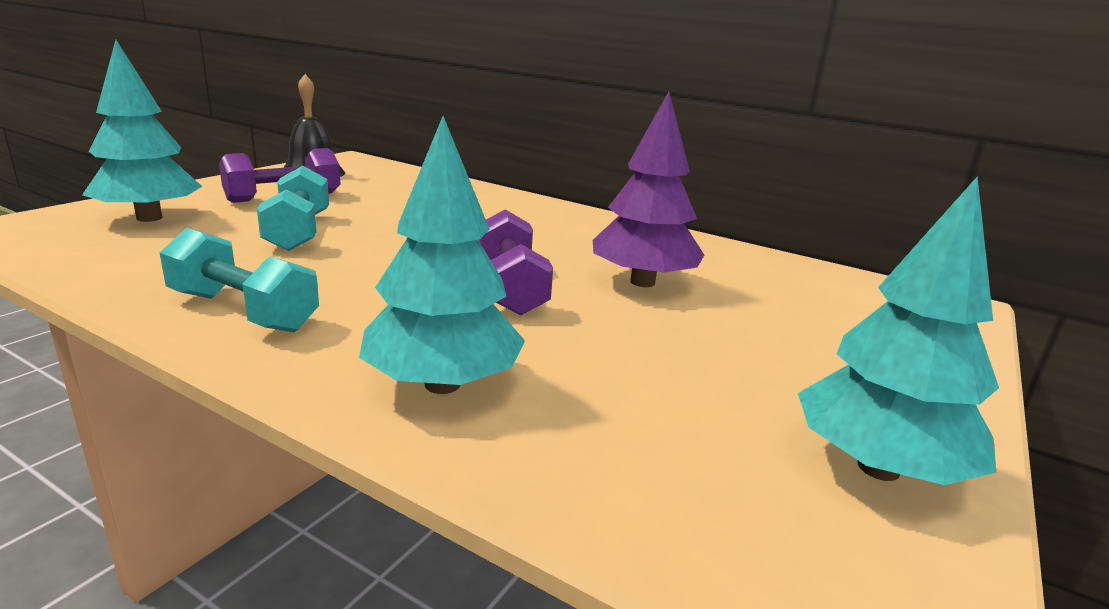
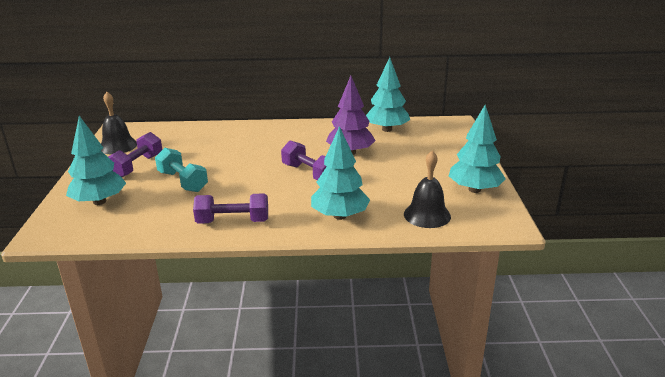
camera: 30 degrees left, 5 degrees up
(243, 311) = (233, 221): turquoise dumbbell -> purple dumbbell
(656, 477) = (427, 215): none -> black bell
(769, 270) = (387, 129): none -> turquoise tree

